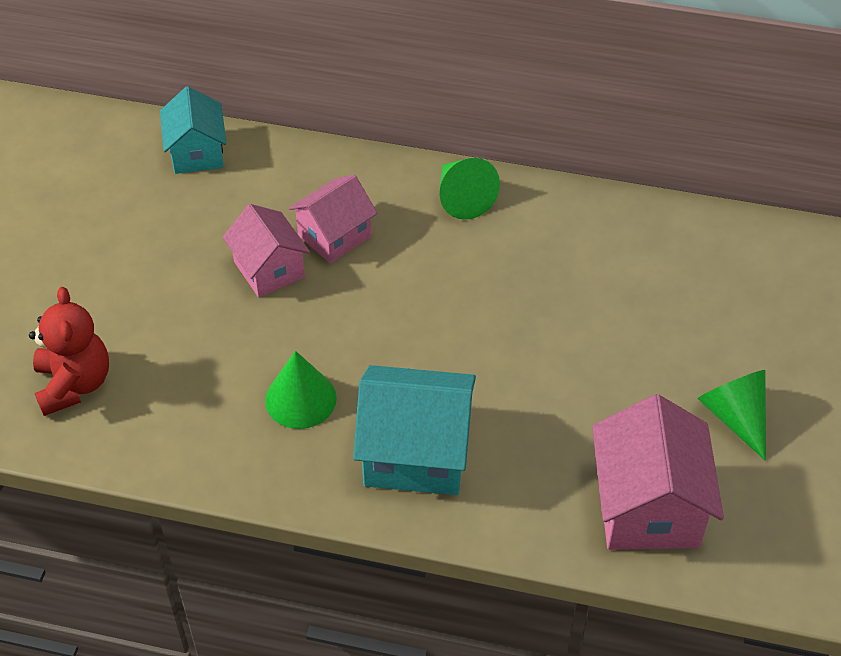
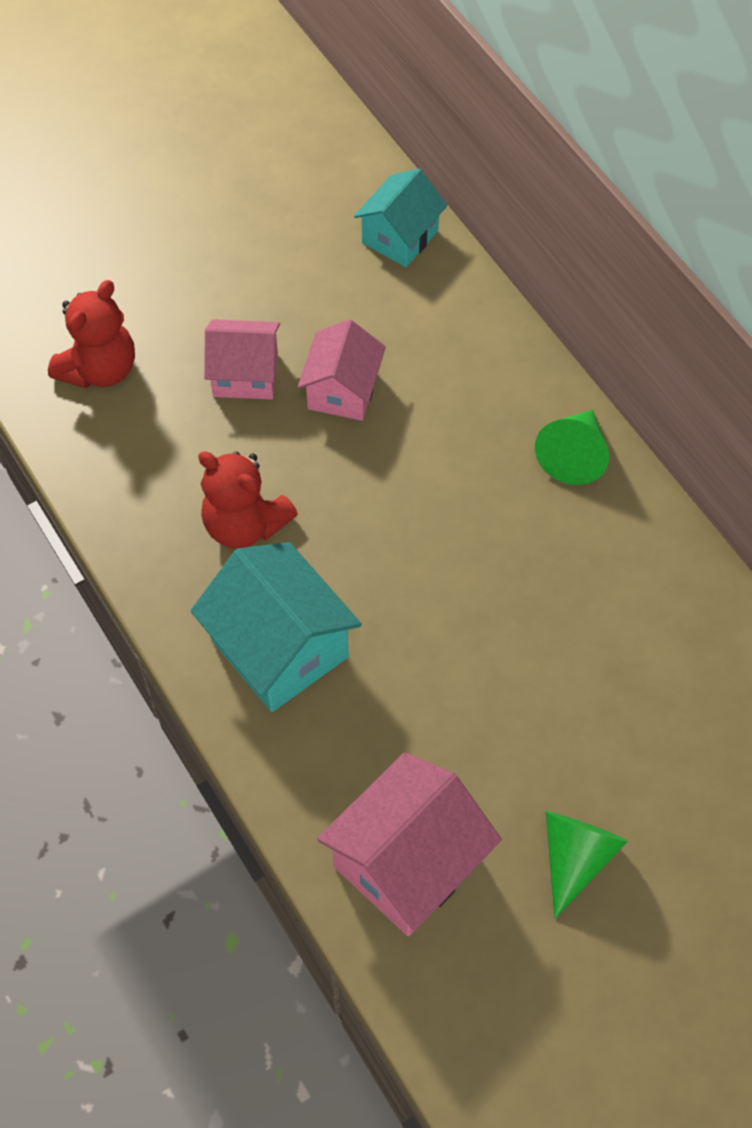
camera: 45 degrees right, 10 degrees up
(300, 399) = (245, 524): green cone -> red teddy bear
(334, 236) = (427, 403): pink house -> pink house (245, 374)

